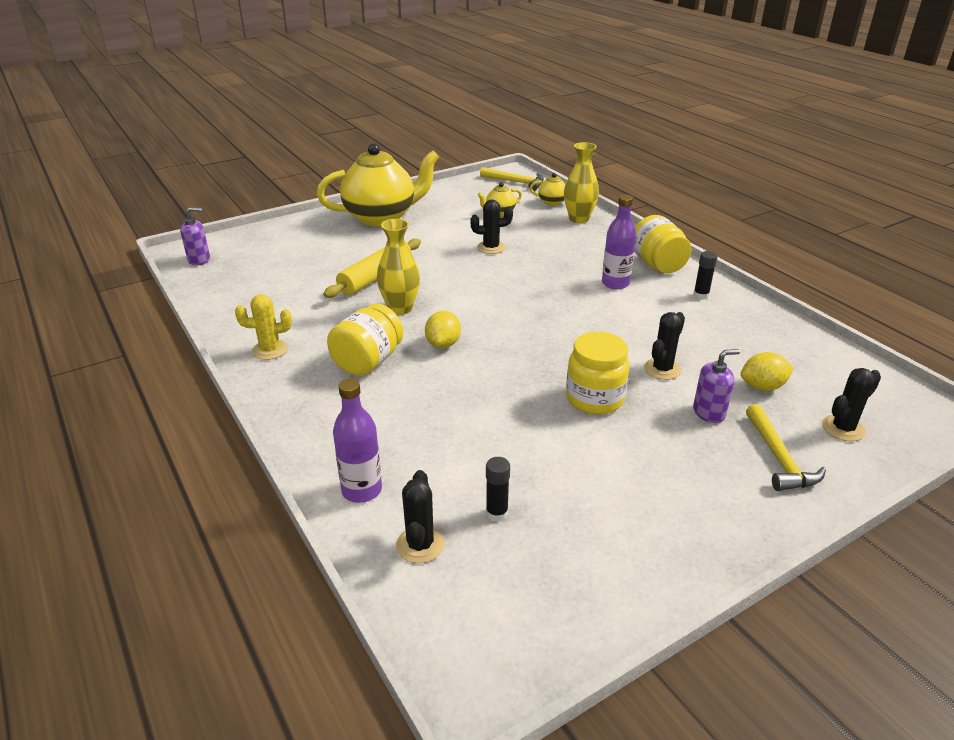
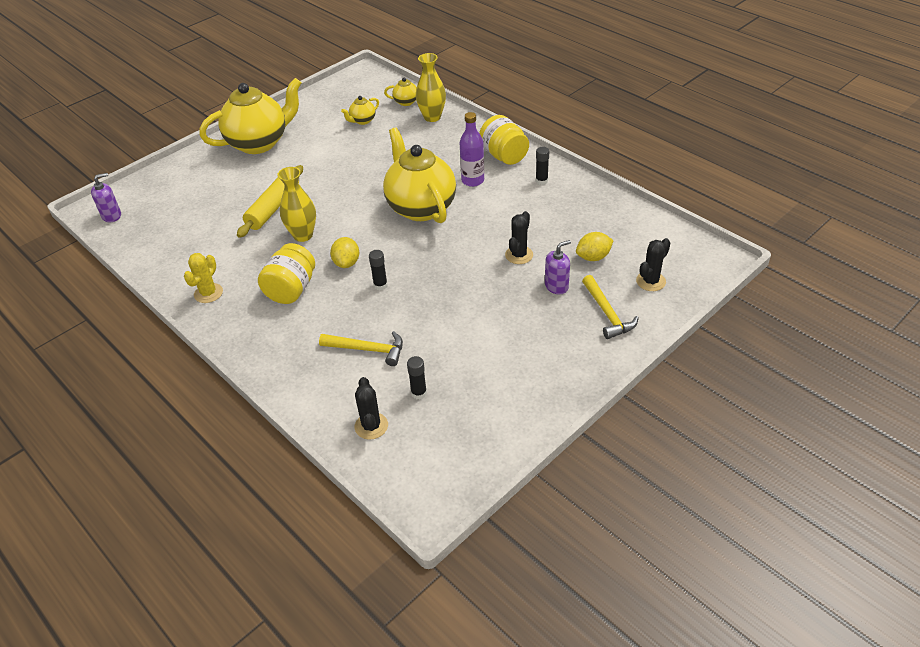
camera: 10 degrees left, 10 degrees up
(270, 350) = (208, 293): yellow cactus -> yellow cactus turned 45 degrees counterclockwise
(362, 490) = (319, 395): purple bottle -> none
(478, 374) = (380, 285): none -> black glue stick
(491, 248) = (363, 161): black cactus -> none
(516, 182) = (369, 83): yellow hammer -> yellow hammer (368, 349)
(547, 301) = (420, 207): none -> yellow teapot
(594, 399) = (472, 290): yellow jar -> none

